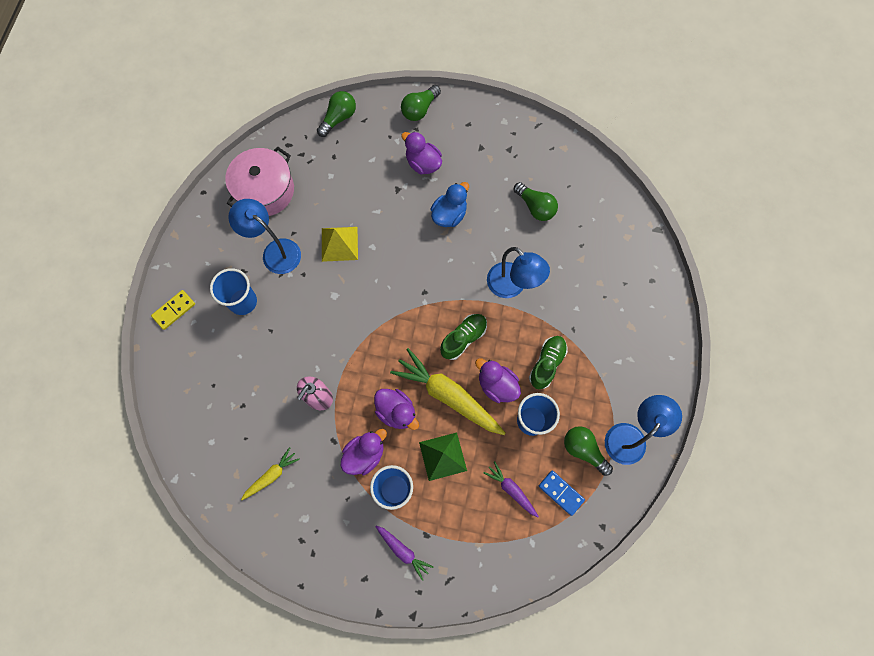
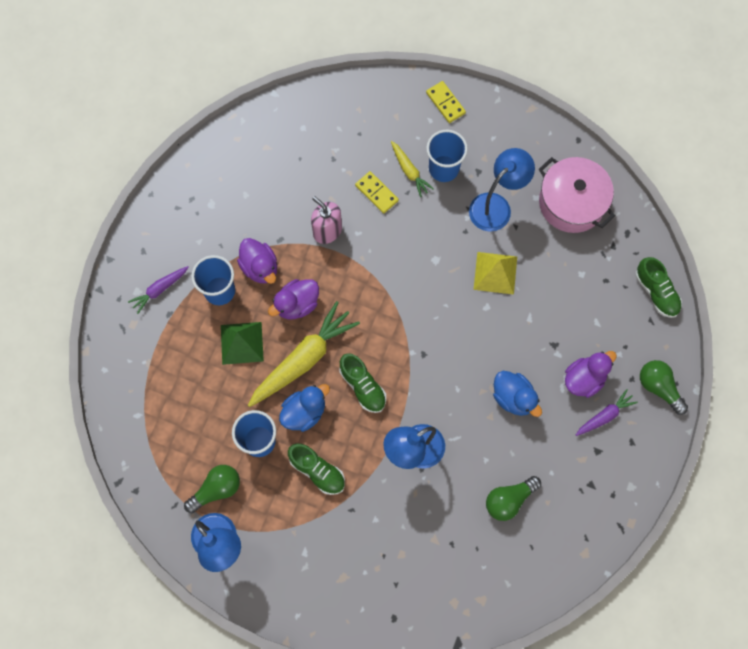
camera: 100 degrees right, 0 degrees up
(271, 475) = (258, 179): yellow carrot -> yellow carrot (409, 171)
(274, 358) = (376, 193): none -> yellow domino
(338, 118) = (656, 292): green light bulb -> green shoe
(497, 385) = (304, 412): purple duck -> blue duck
(511, 490) = (193, 405): purple carrot -> purple carrot (605, 416)
(561, 492) = (179, 455): blue domino -> none

